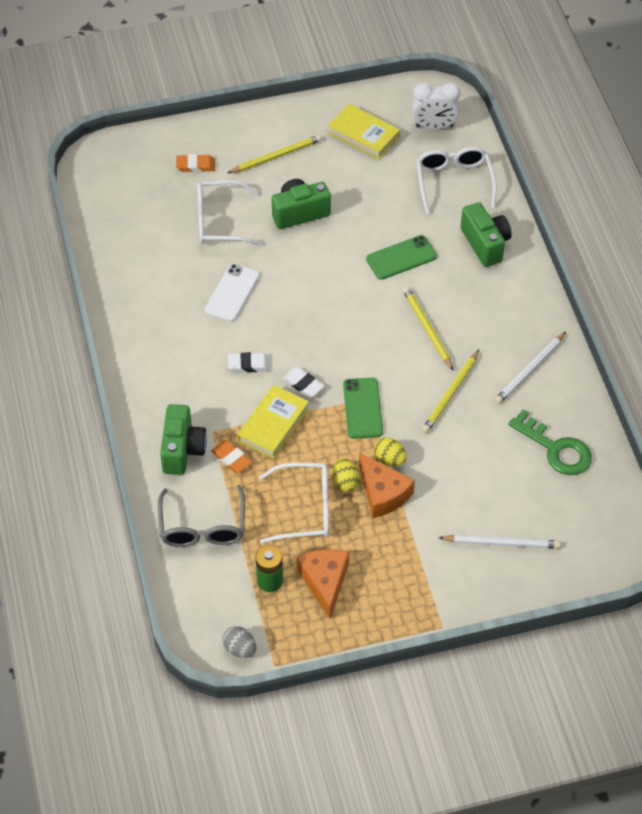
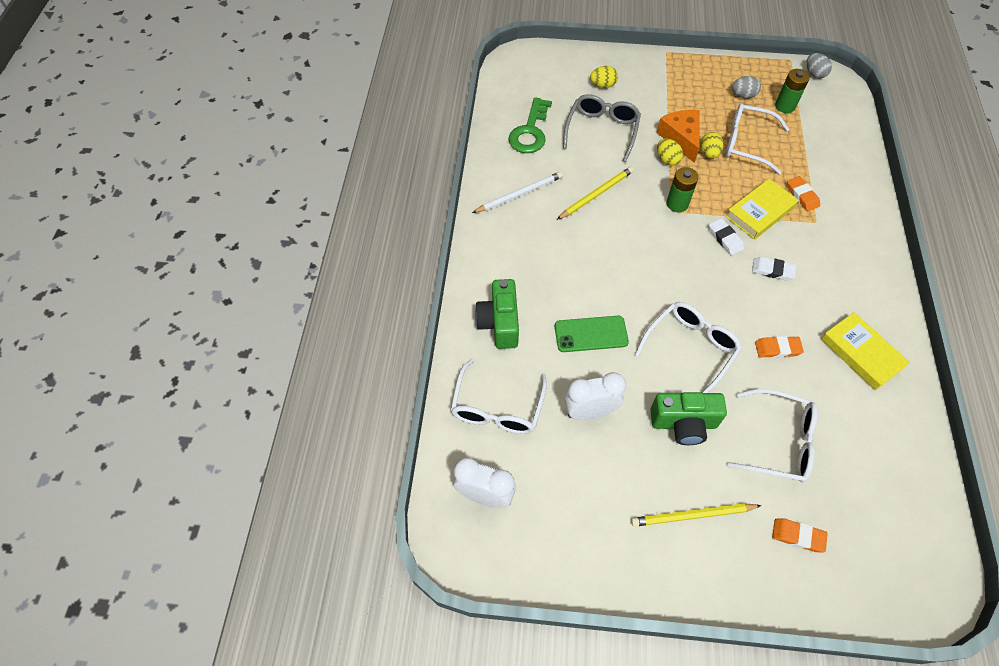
camera: 160 degrees left, 5 degrees up
(182, 449) = (845, 214): green camera -> none
(202, 527) = (833, 153): grey glasses -> grey glasses (602, 130)
(232, 293) = (777, 348): white phone -> orange eraser
(309, 272) = (691, 348): none -> white glasses
(325, 582) = (743, 95): orange cheese -> grey egg
(362, 408) = (677, 204): green phone -> green battery
(363, 135) = (575, 512): yellow book -> yellow book (861, 353)
(378, 200) = (589, 411): none -> white clock
(427, 329) = (594, 255): yellow pencil -> none
(502, 543) = (603, 85): white pencil -> yellow egg
(556, 449) = (530, 132): green key -> green key turned 135 degrees counterclockwise

